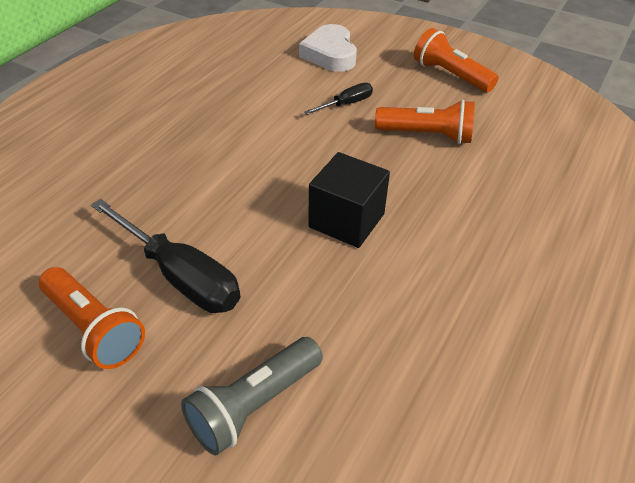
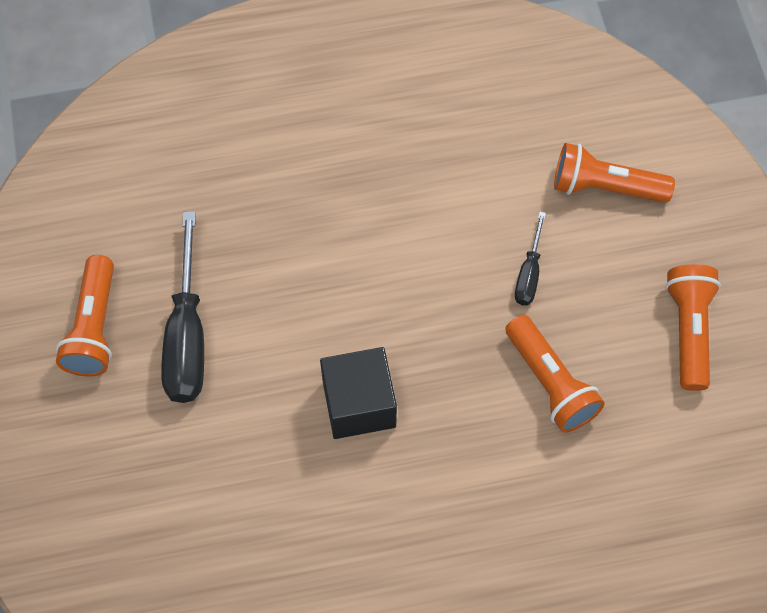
camera: 50 degrees right, 20 degrees up
(254, 404) = (124, 485): grey flashlight -> none
(330, 54) = (605, 187): white heart -> orange flashlight
(346, 104) = (529, 273): black screwdriver -> black screwdriver turned 90 degrees clockwise

